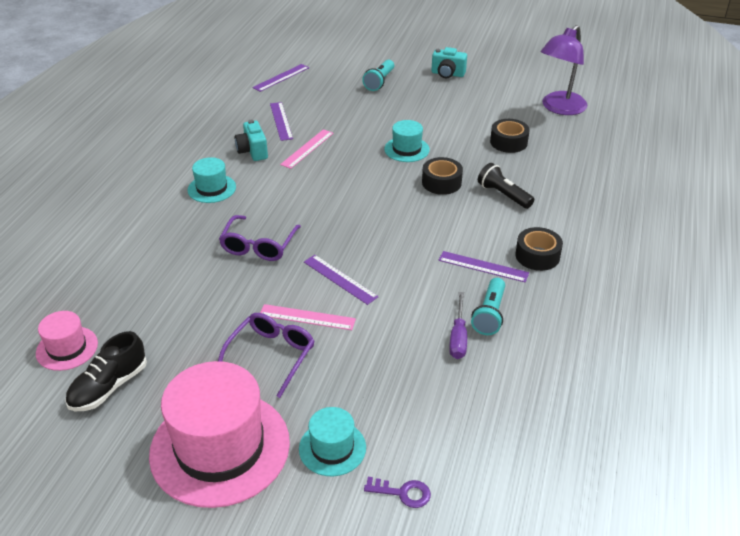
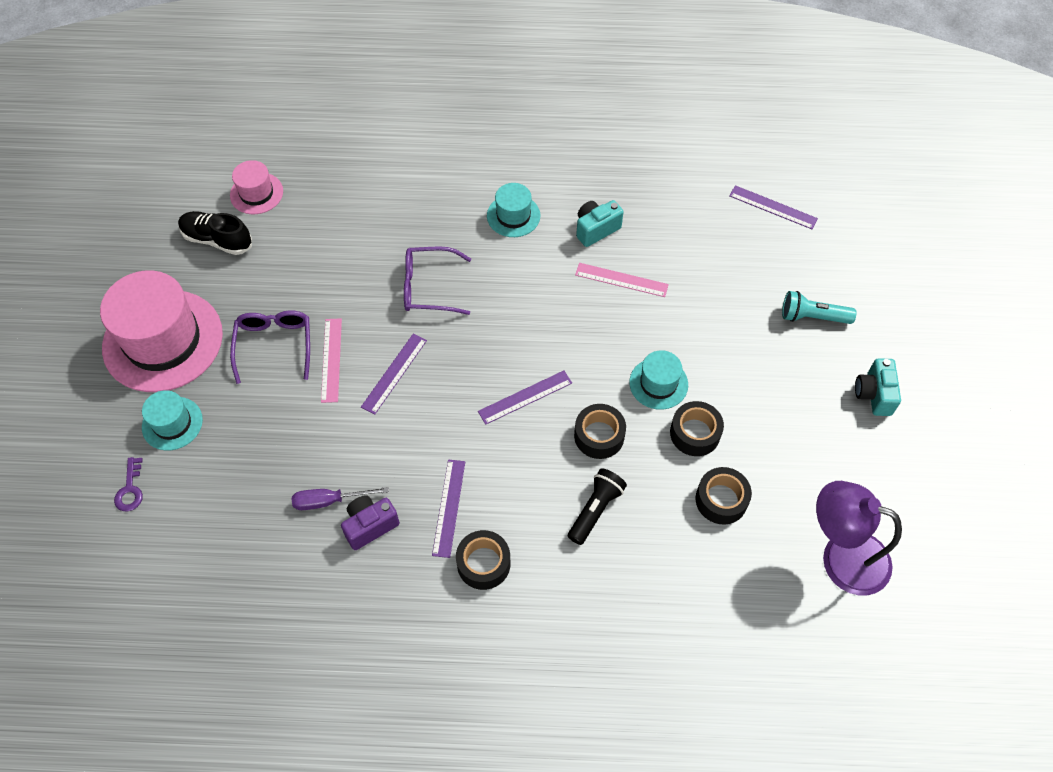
camera: 75 degrees right, 20 degrees up
(271, 355) = (274, 345): purple glasses -> purple glasses turned 105 degrees counterclockwise
(281, 121) = (670, 237): purple ruler -> purple ruler (525, 397)
(453, 142) = (695, 433): none -> black tape
(489, 315) = (370, 526): turquoise flashlight -> purple camera

